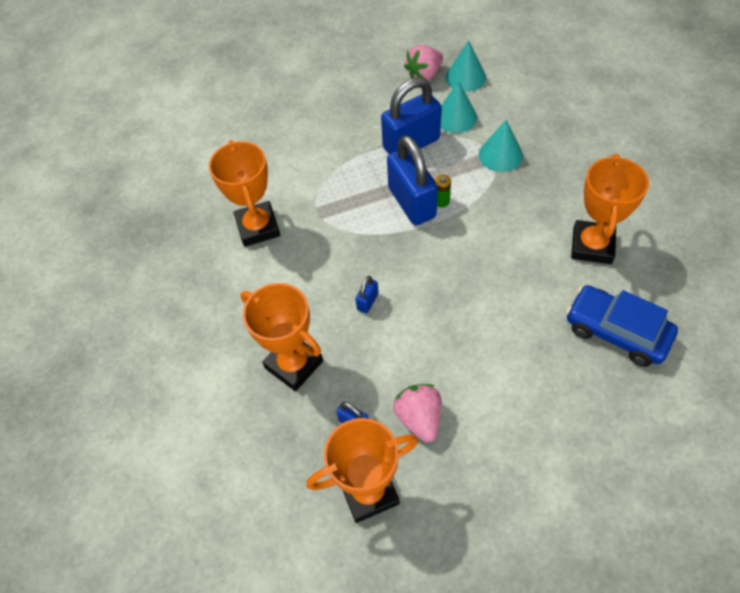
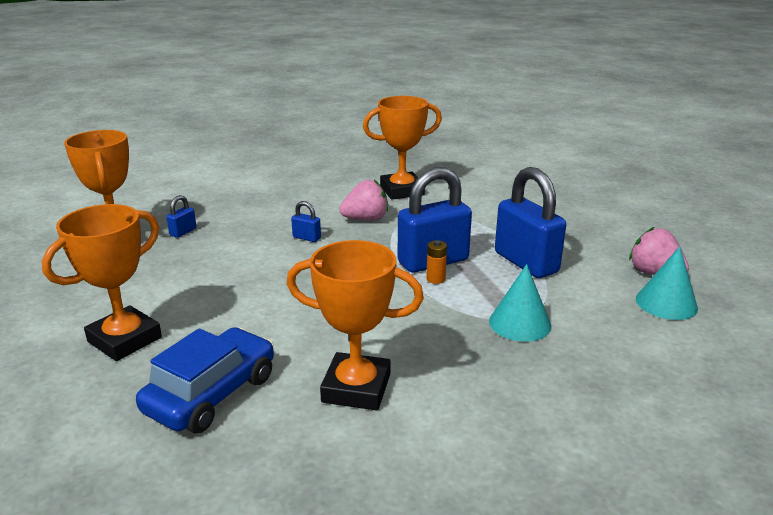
camera: 85 degrees right, 30 degrees down
(294, 364) = (251, 208): orange trophy -> orange trophy (125, 339)
(419, 418) = (170, 260): pink strawberry -> pink strawberry (366, 219)
(441, 201) = (435, 279): green battery -> orange battery
(456, 117) = (582, 293): turquoise cone -> none

